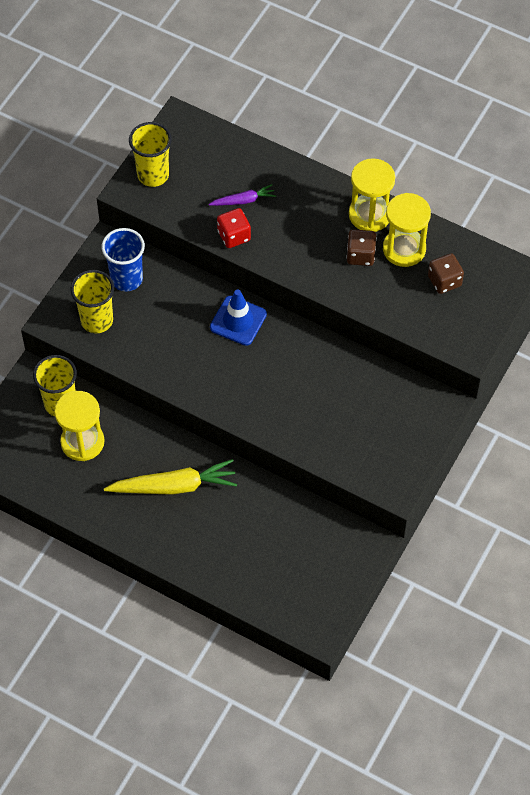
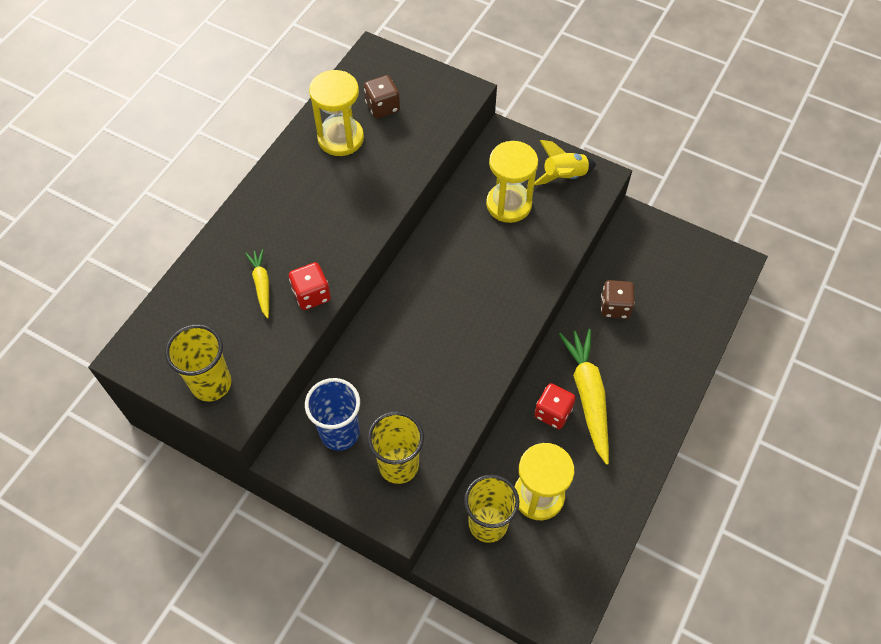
camera: 90 degrees left, 0 degrees up
(159, 457) = (553, 412): none -> red dice
(238, 321) = (402, 313): blue traffic cone -> none
(243, 200) = (262, 285): purple carrot -> yellow carrot
(360, 255) = (346, 175): brown dice -> brown dice (615, 307)
(370, 215) = (294, 166): yellow hourglass -> yellow hourglass (509, 204)
(395, 456) = (564, 176): none -> yellow rocket

